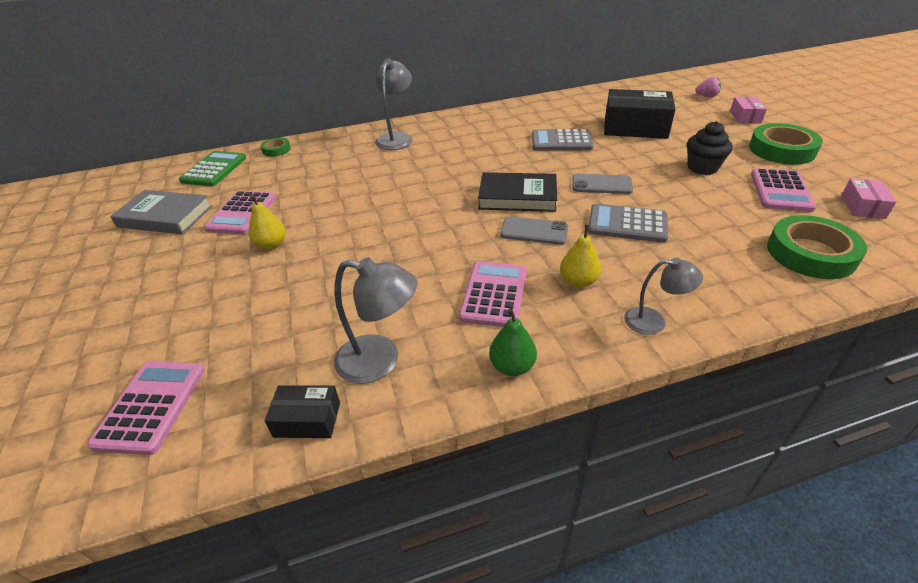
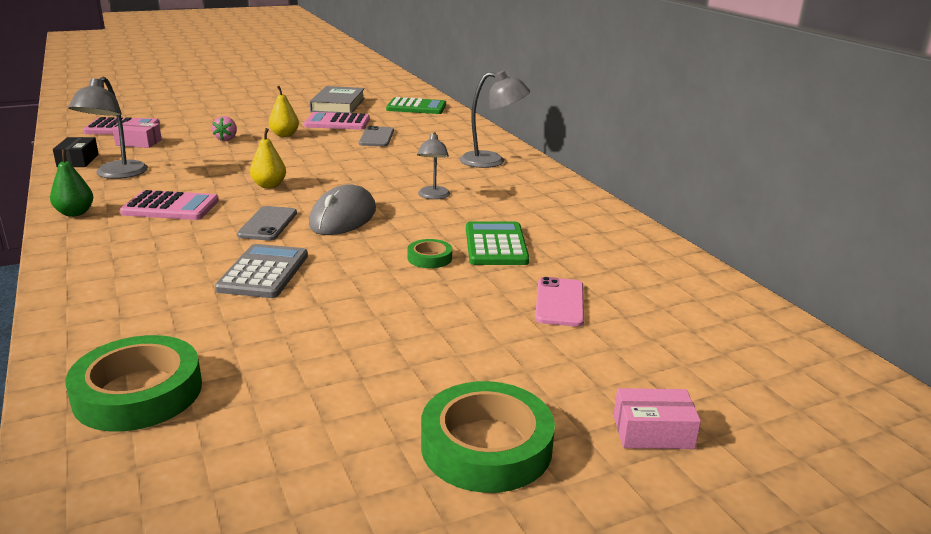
camera: 80 degrees right, 15 degrees down
(276, 150) = (457, 121): green tape -> green tape (429, 258)
(517, 197) = (343, 217): black book -> grey mouse
(561, 141) = (496, 245): grey calculator -> green calculator
(578, 281) = (168, 241): yellow pear -> yellow pear (269, 185)
(601, 184) = (365, 264): grey phone -> grey phone (376, 137)
(635, 127) = (560, 302): black box -> pink phone
(654, 321) = (83, 271): grey lamp -> grey lamp (433, 196)
(702, 168) = (410, 344): black cupcake -> none
(707, 96) = (758, 399): pink strawberry -> pink strawberry (226, 139)
(780, 191) = (320, 406): pink calculator -> none
(863, 206) = (244, 489): pink box -> pink box (138, 143)

